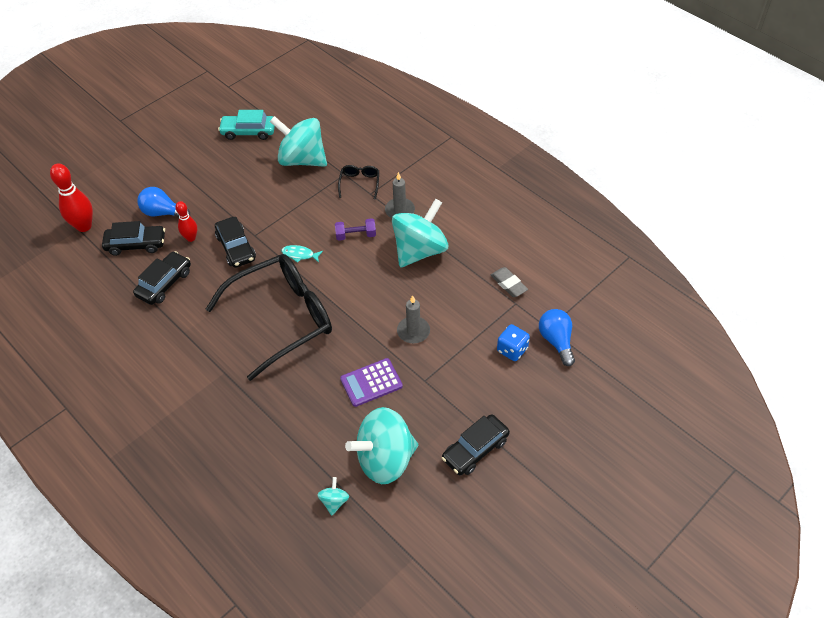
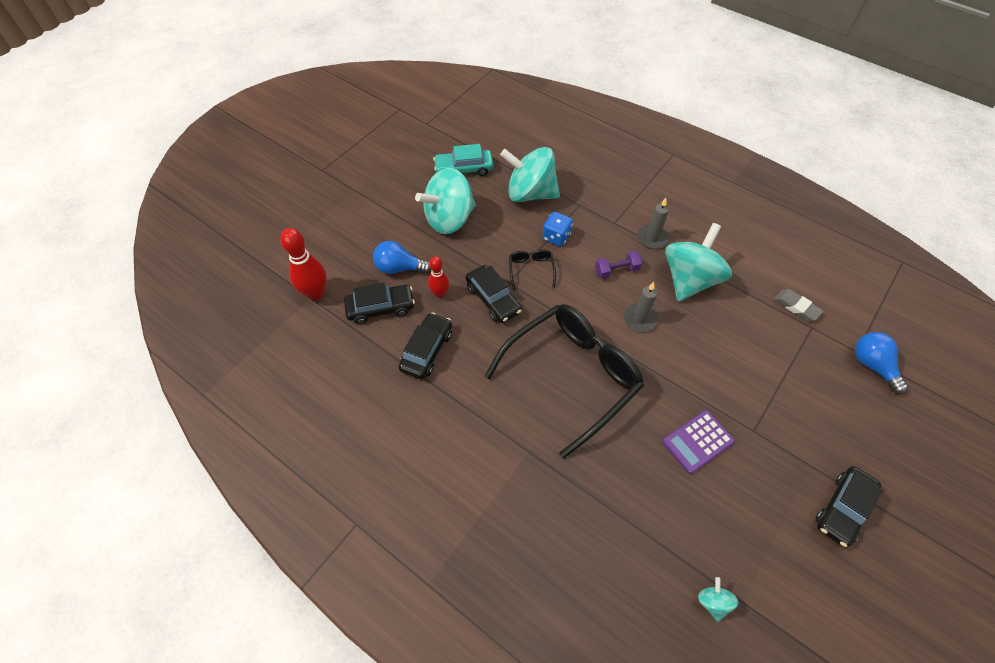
camera: 10 degrees left, 5 degrees up
(300, 255) = (565, 299): turquoise fish -> none
(359, 183) = (599, 213): black glasses -> black glasses (531, 270)
(385, 459) = (749, 537): turquoise spinning top -> turquoise spinning top (449, 219)
(413, 331) = (719, 373): grey candle -> grey candle (639, 318)
(512, 350) = (831, 382): blue dice -> blue dice (556, 237)

